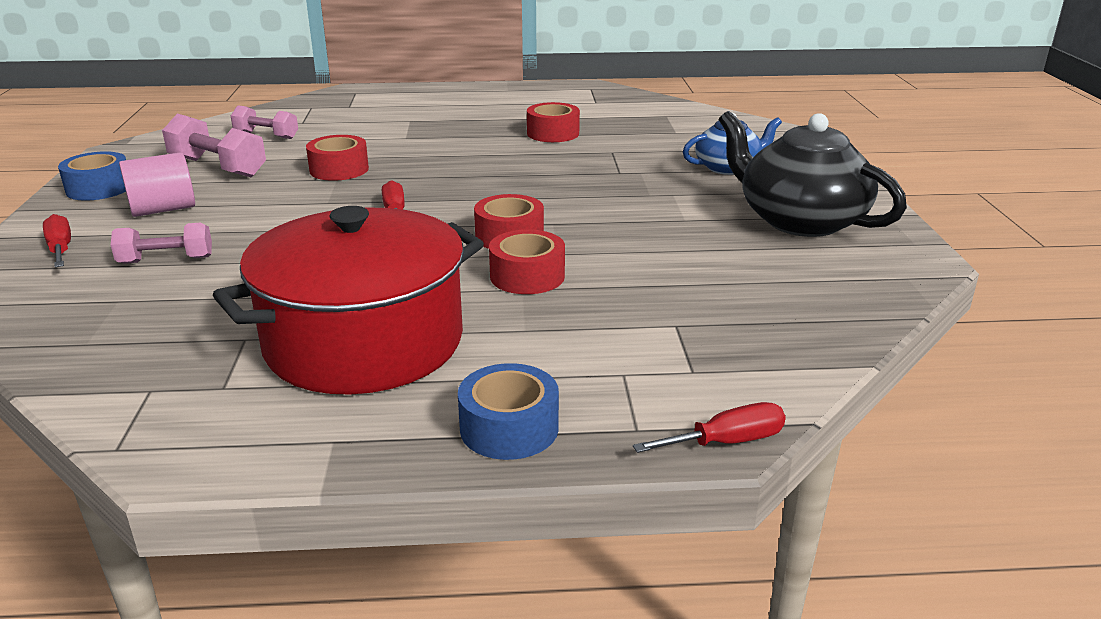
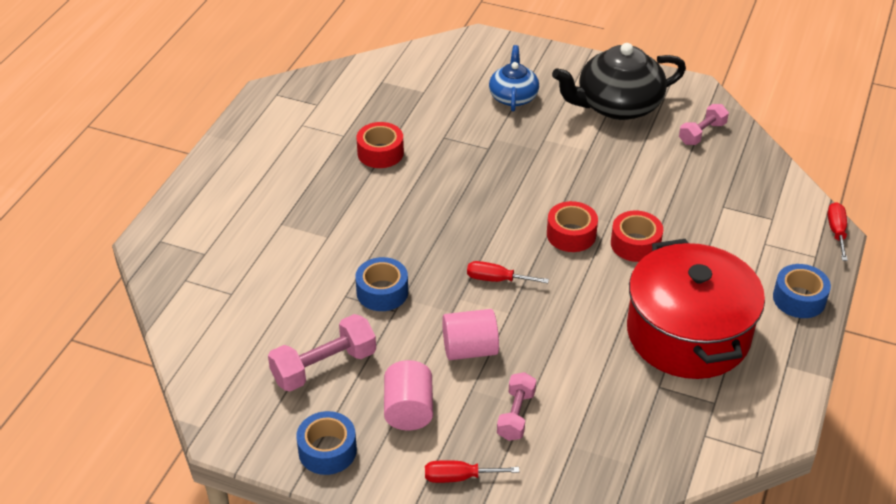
camera: 65 degrees left, 15 degrees up
(266, 135) = (254, 323): pink dumbbell -> pink dumbbell (702, 133)
(269, 220) = (470, 349): none -> pink cylinder
(339, 169) = (382, 292): red tape -> blue tape

